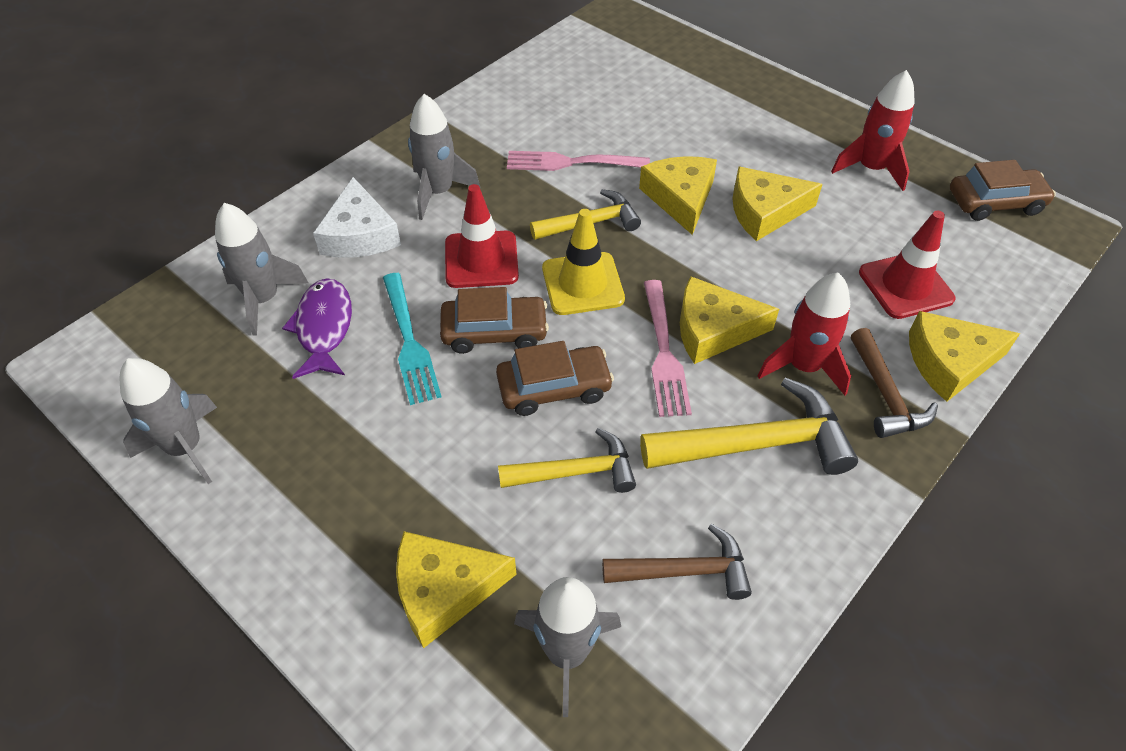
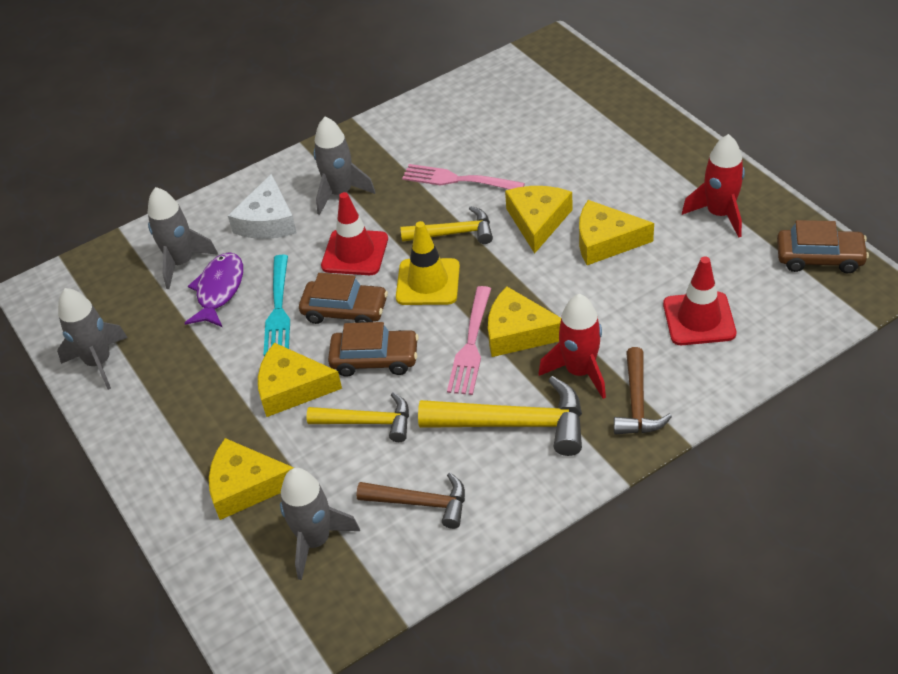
camera: 20 degrees right, 5 degrees down
(949, 362) = (705, 386): yellow cheese -> yellow cheese (292, 388)

